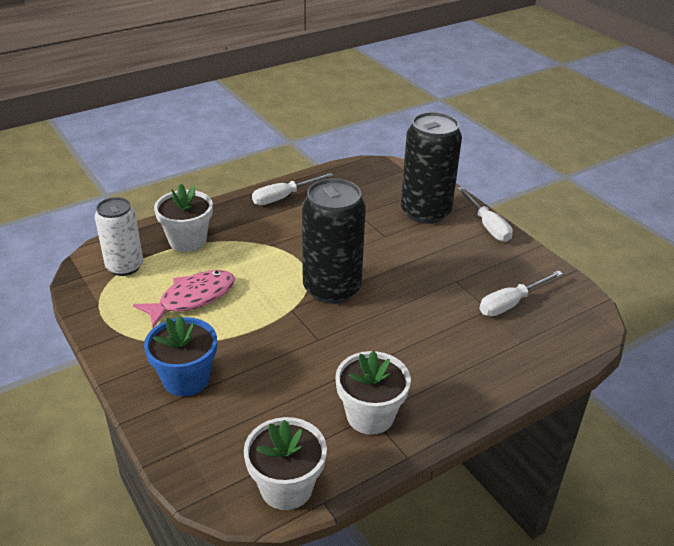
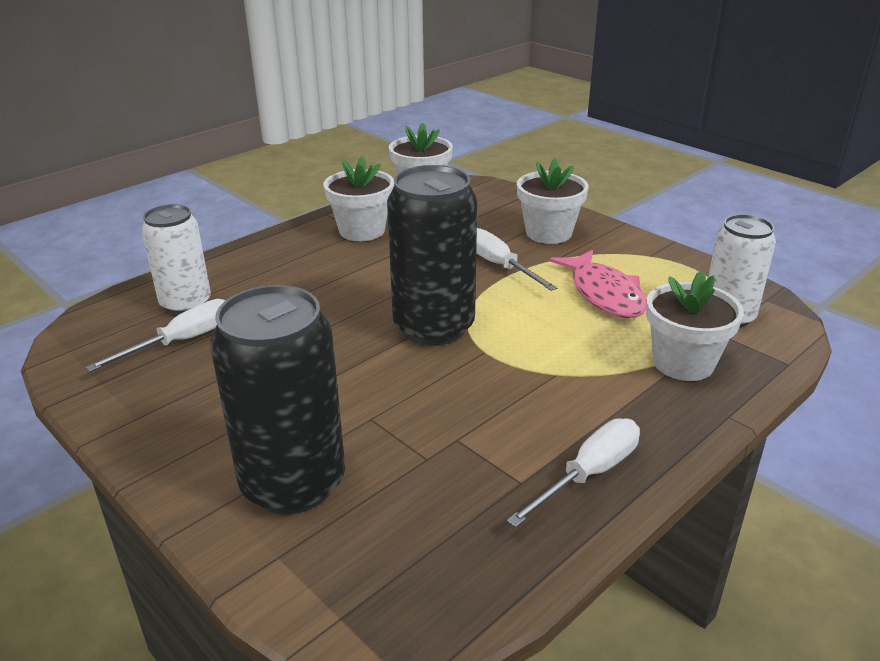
camera: 170 degrees right, 5 degrees down
(186, 379) = (548, 233): blue flower pot -> white flower pot
(192, 298) = (604, 294): pink fish -> pink fish turned 60 degrees counterclockwise
(487, 225) = (172, 470): white screwdriver -> white screwdriver (500, 266)
(521, 340) = (186, 303): none -> white can

